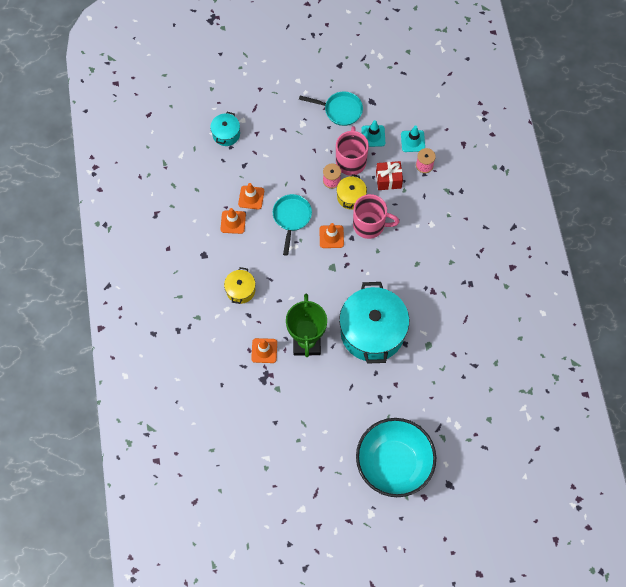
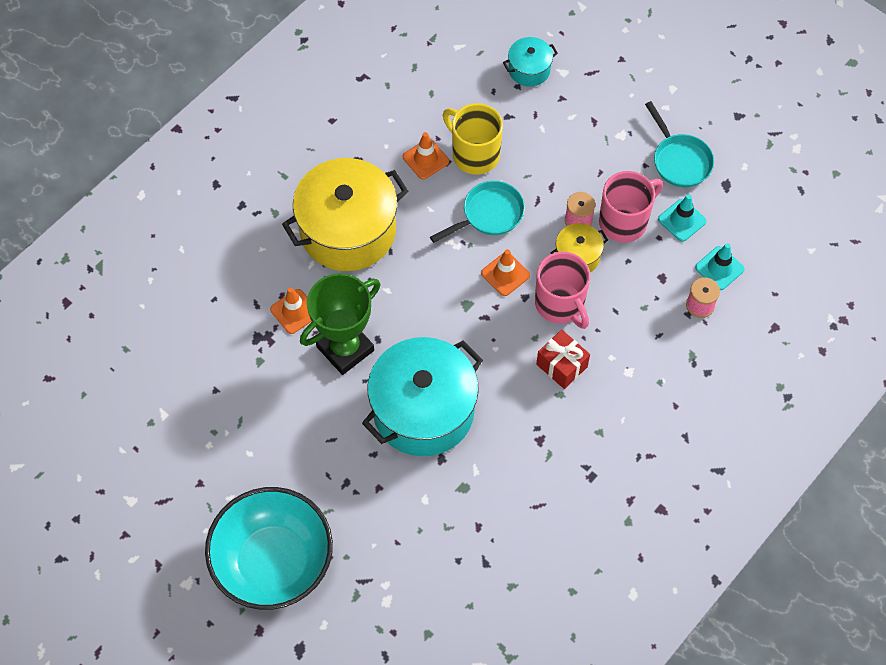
camera: 50 degrees right, 5 degrees down
(240, 290) = (348, 230): yellow pot -> yellow pot, size x2.16
(251, 197) = (474, 154): orange traffic cone -> yellow mug
(388, 180) = (640, 280): red gift -> red gift (561, 365)

